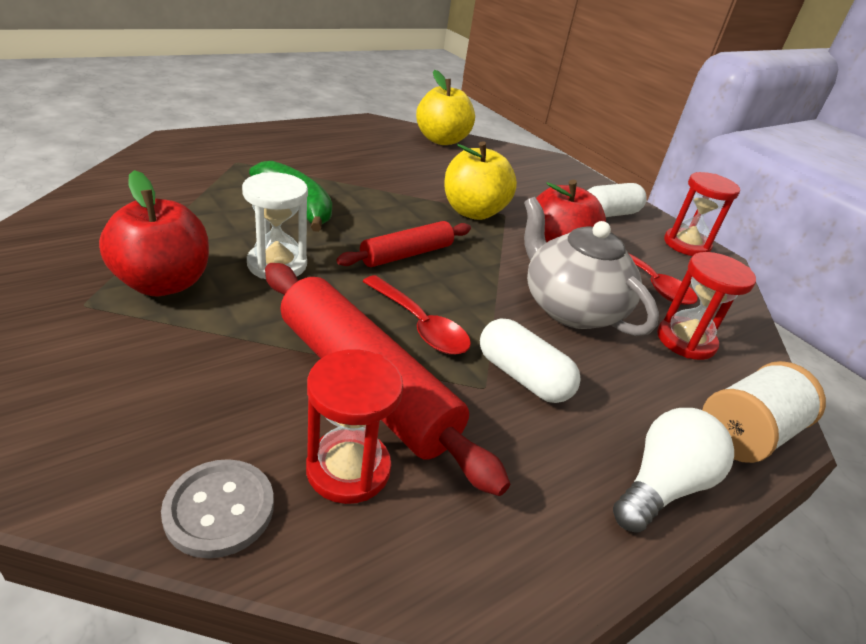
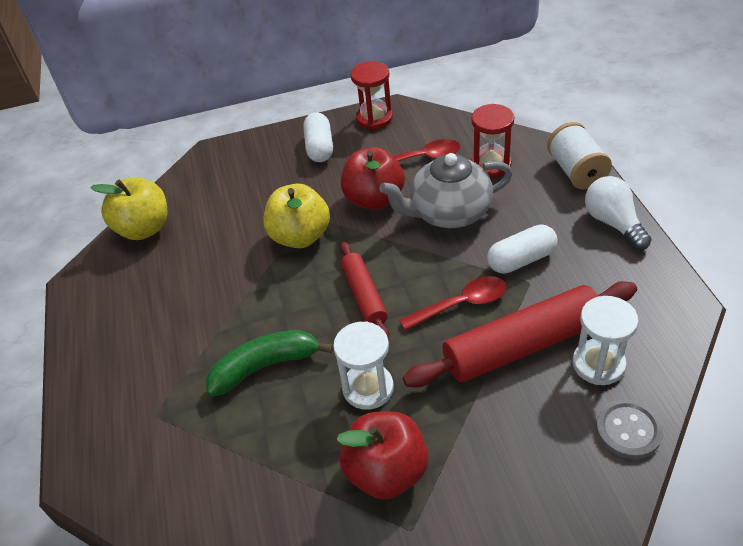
camera: 60 degrees left, 10 degrees up
(348, 469) = (598, 364): red hourglass -> white hourglass

